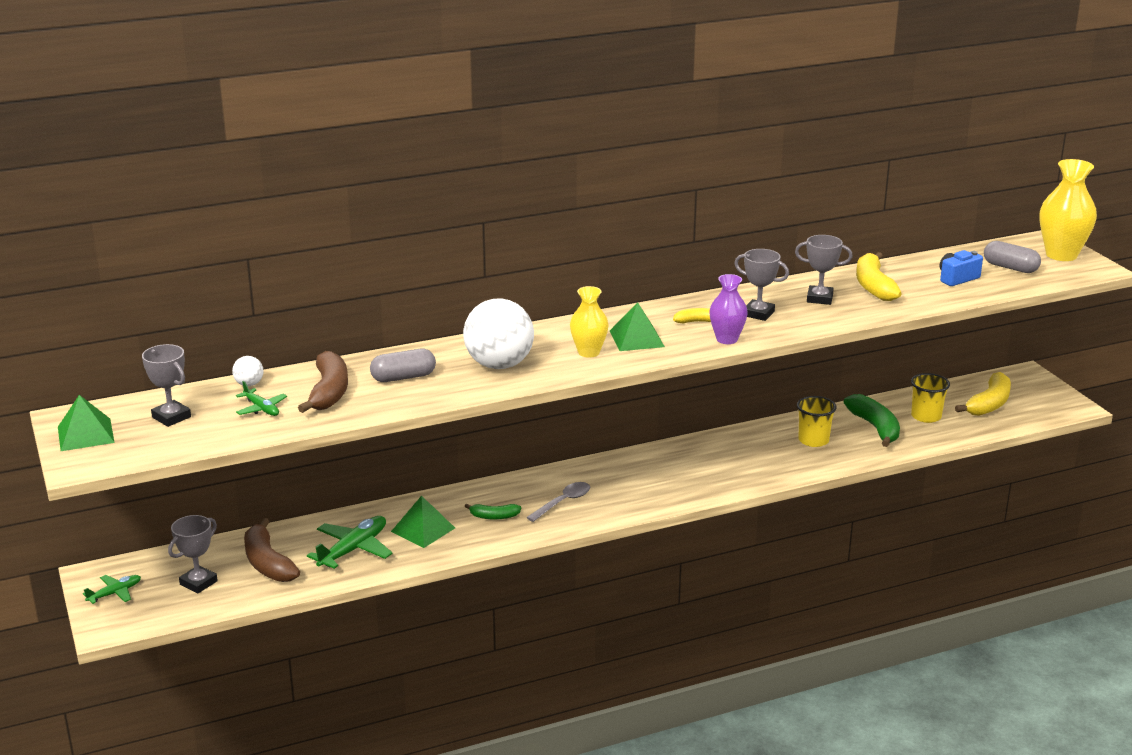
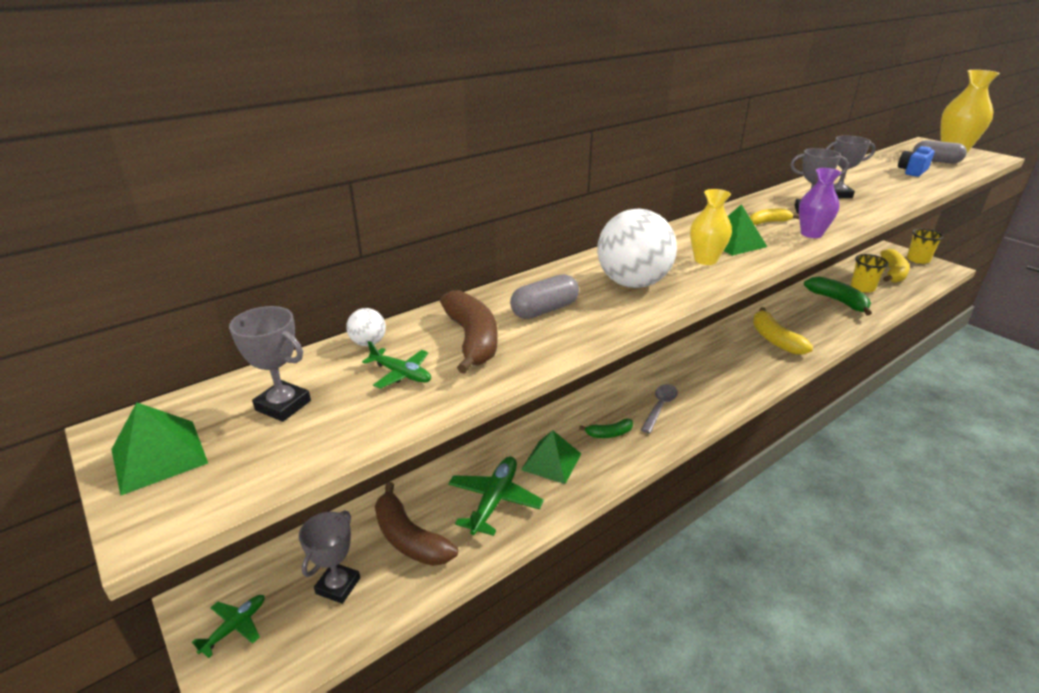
camera: 15 degrees left, 5 degrees up
(813, 440) = (805, 318): yellow cup -> yellow cup (918, 260)
(873, 286) = (863, 182): yellow banana -> yellow banana (774, 339)

